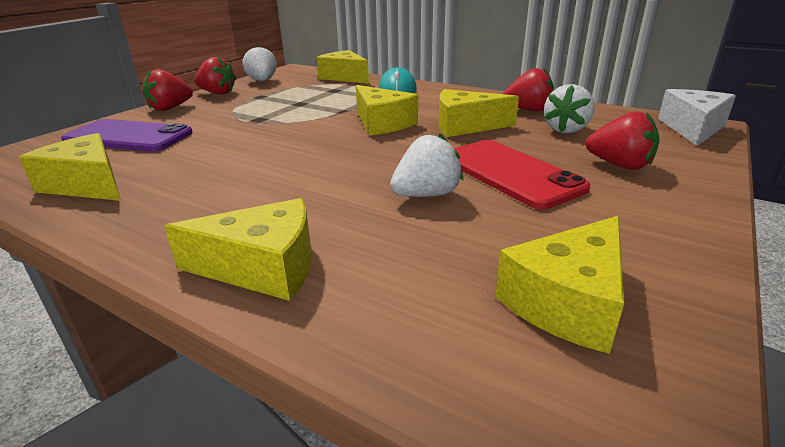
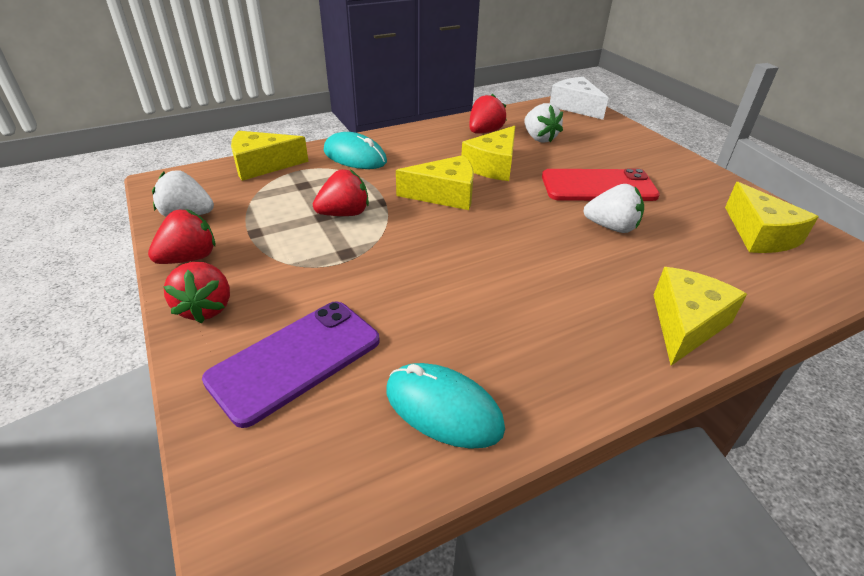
camera: 60 degrees left, 10 degrees up
(87, 184) = (443, 409): yellow cheese -> turquoise mouse
(426, 195) = (611, 227): white strawberry -> white strawberry turned 105 degrees clockwise
(619, 165) = (613, 151): red strawberry -> red strawberry (344, 214)

